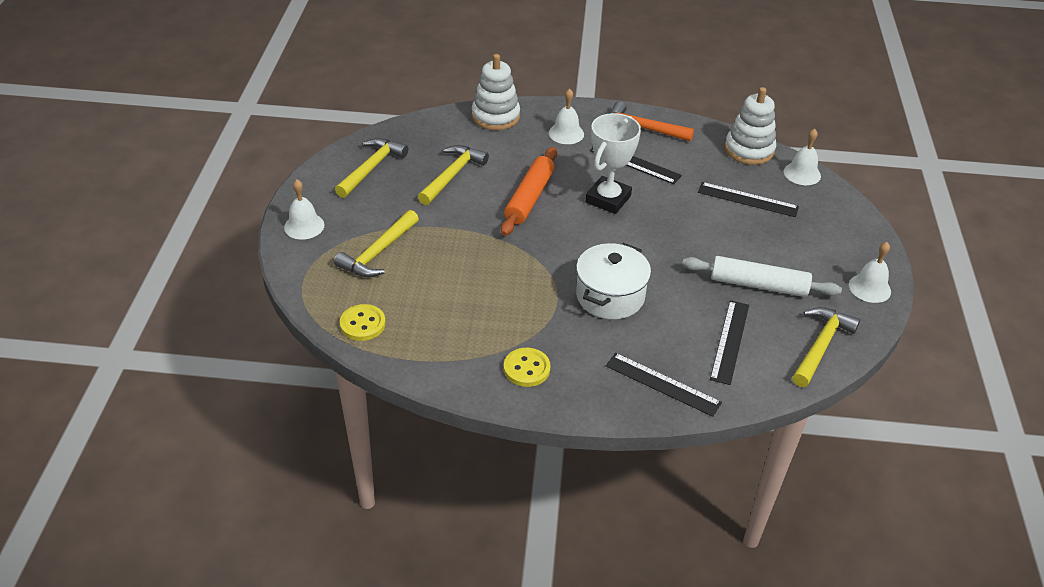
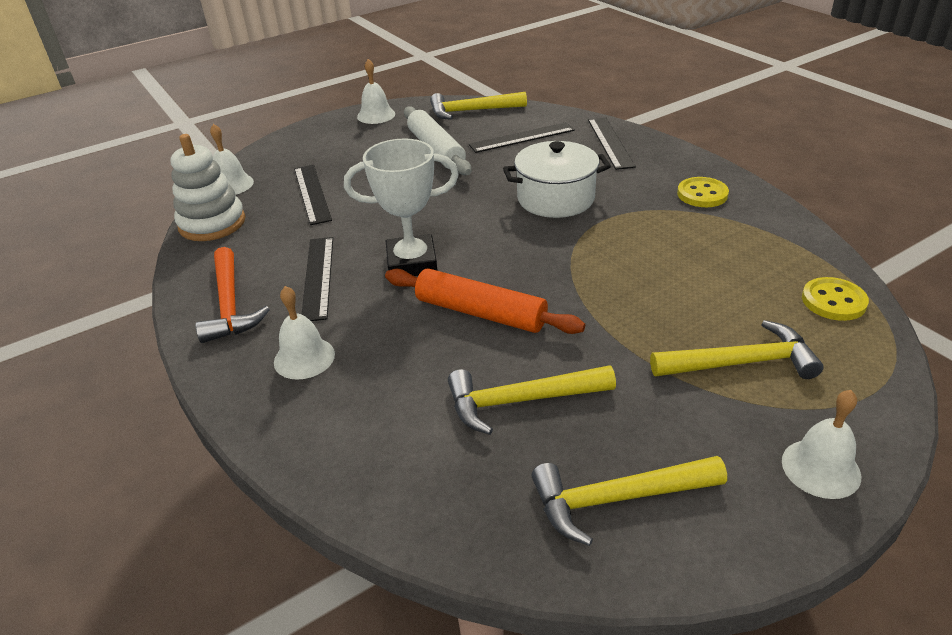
camera: 125 degrees left, 5 degrees down
(495, 116) = (326, 452): white stacking toy -> none
(529, 198) = (480, 313): orange rolling pin -> orange rolling pin turned 45 degrees clockwise

